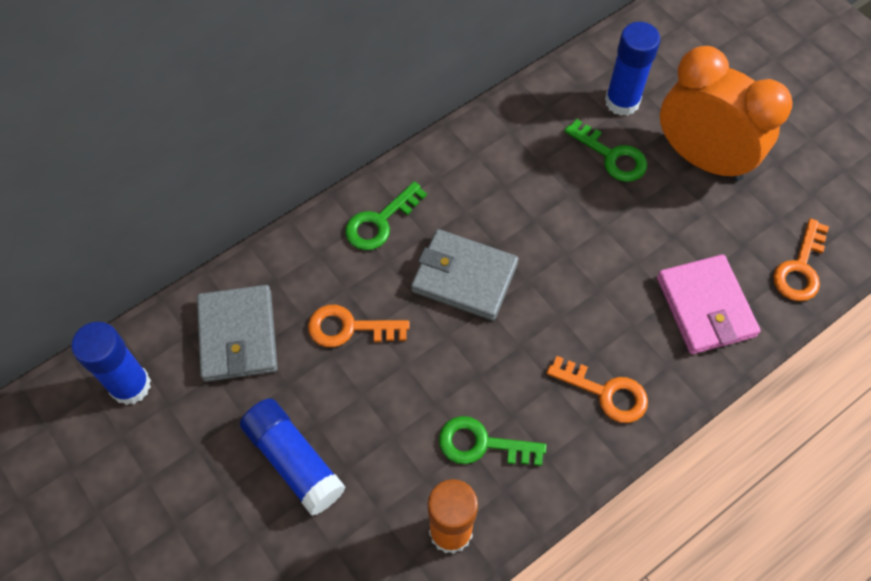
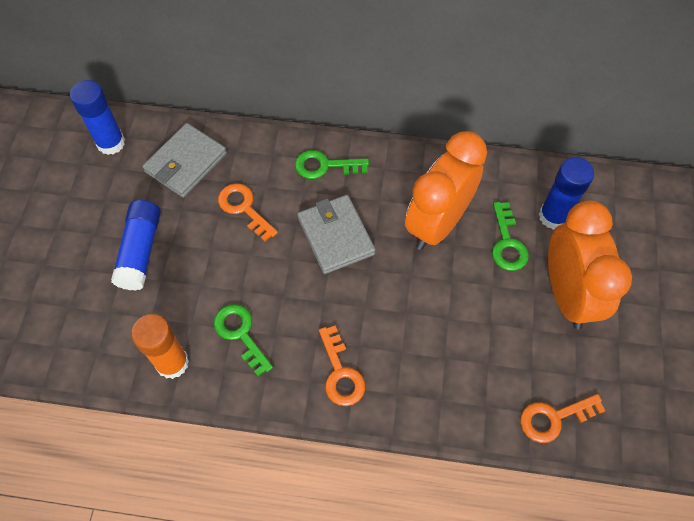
camera: 45 degrees right, 0 degrees up
(538, 188) = (437, 223): none -> orange clock
(705, 307) = (461, 383): pink wallet -> none

